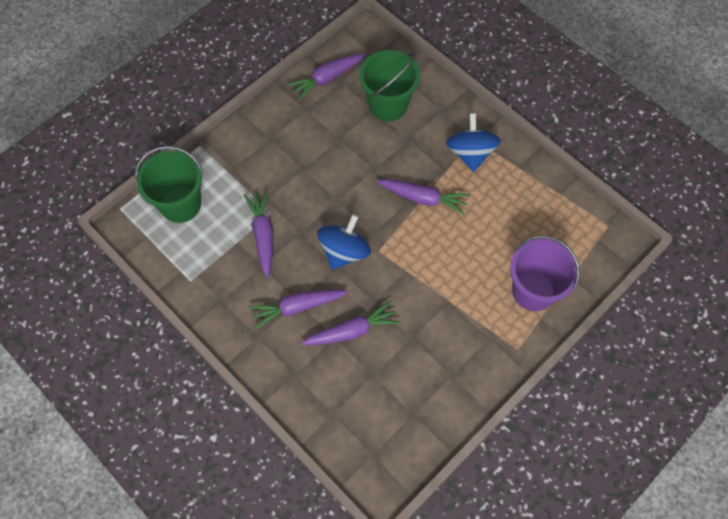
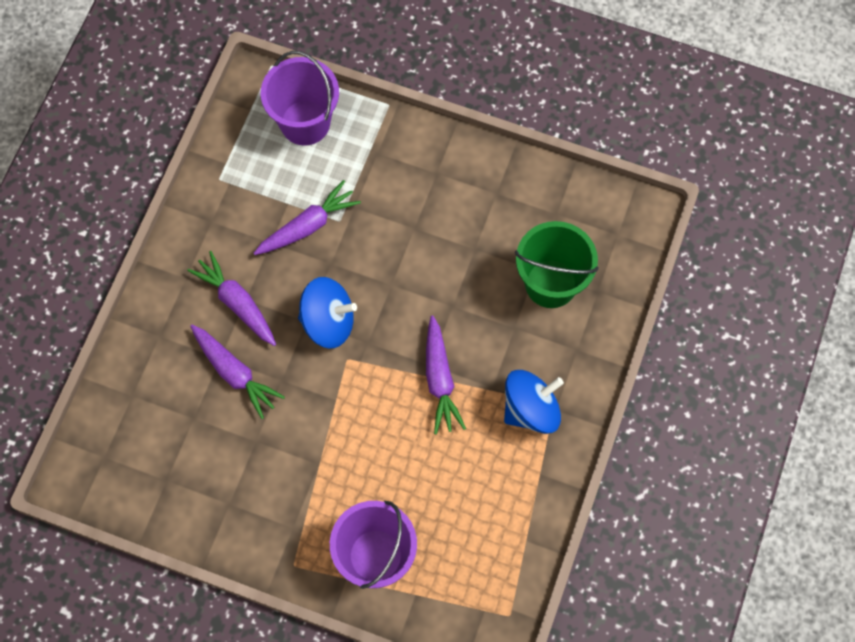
camera: 65 degrees right, 5 degrees up
(180, 204) = (305, 122): green bucket -> purple bucket
(327, 78) = (552, 197): purple carrot -> none

